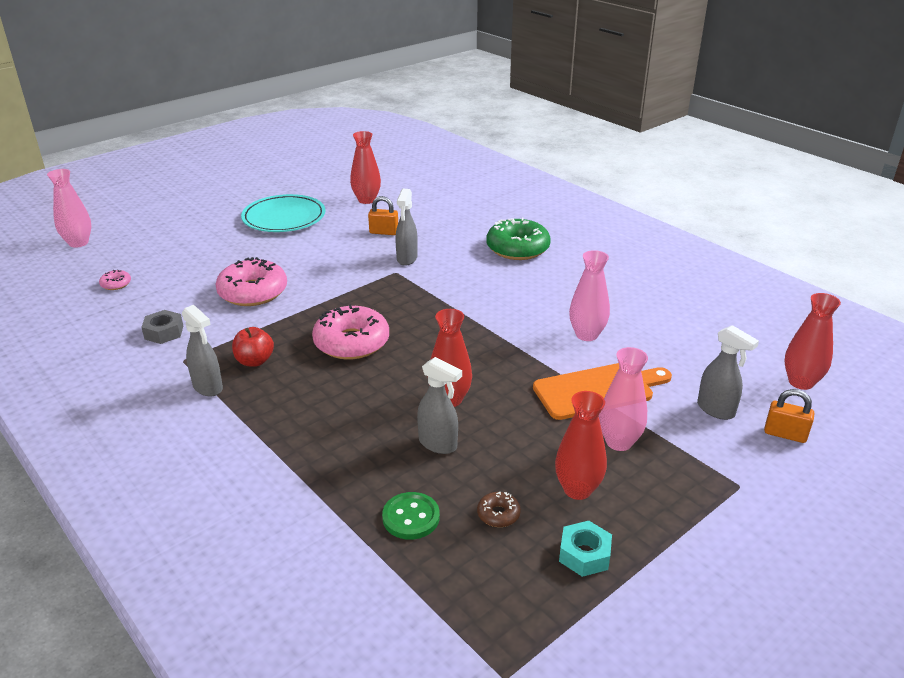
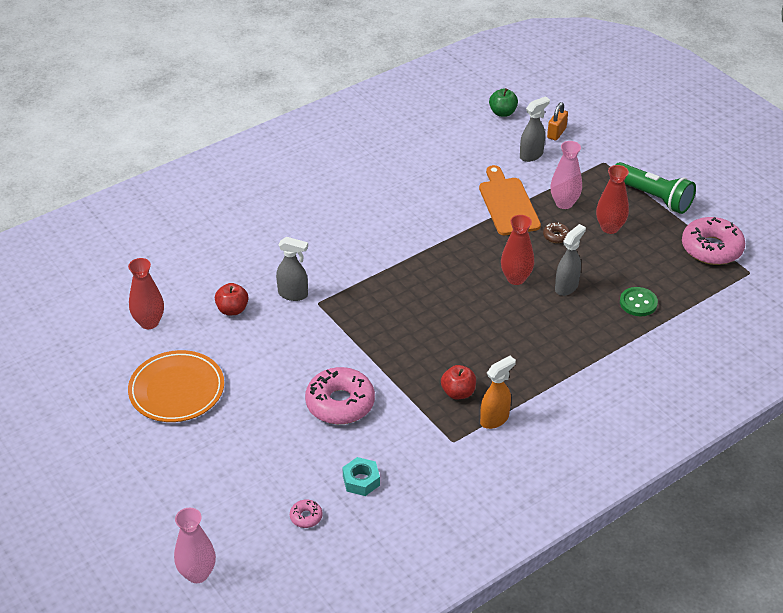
camera: 85 degrees left, 10 degrees up
(164, 332) = (406, 461): grey nut -> none
(208, 387) = (494, 419): grey spray bottle -> orange spray bottle
(284, 218) = (177, 390): turquoise plate -> orange plate
(351, 342) = (435, 332): pink donut -> pink donut (711, 248)
(384, 232) = (232, 309): orange padlock -> red apple
(498, 514) = (633, 264): brown donut -> brown donut (556, 236)
(517, 248) = (287, 220): green donut -> none
(584, 554) = (663, 232): turquoise nut -> turquoise nut (361, 480)
(586, 335) = (436, 199): pink vase -> none
(673, 544) = (653, 197): none -> green flashlight
(801, 382) = (502, 113): red vase -> green apple

